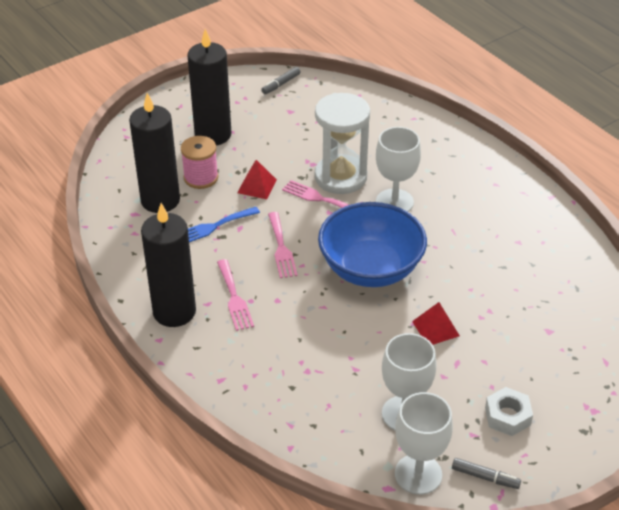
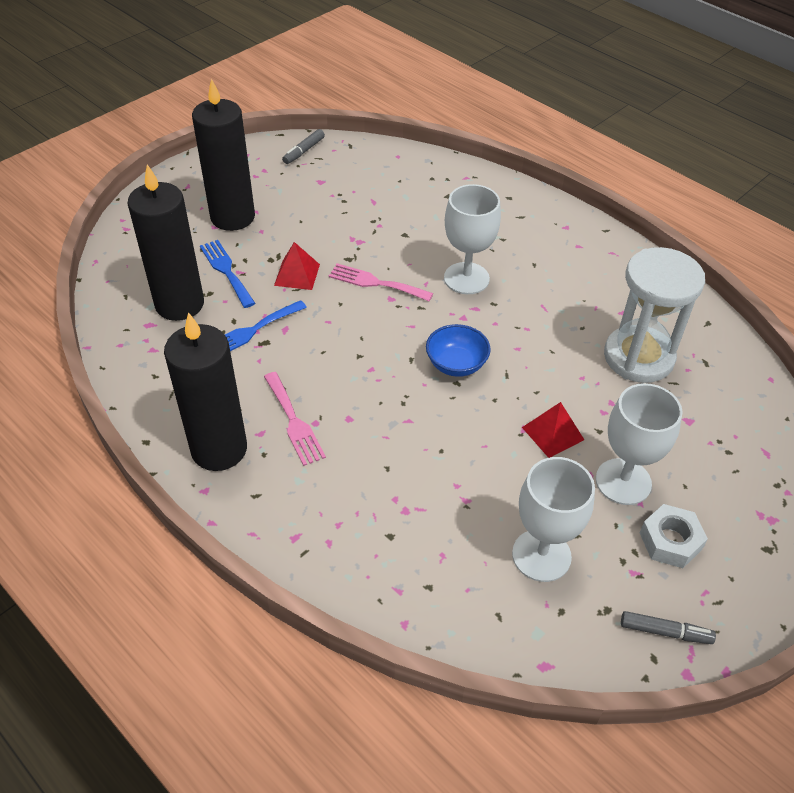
camera: 10 degrees left, 5 degrees up
(201, 178) = (226, 271): pink spool -> blue fork
(281, 248) = (341, 350): pink fork -> none
(340, 177) = (396, 254): white hourglass -> white hourglass (638, 357)
(370, 268) = (456, 364): blue bowl -> blue bowl, size x0.48
(418, 474) = (579, 639): white goblet -> white goblet (623, 481)

